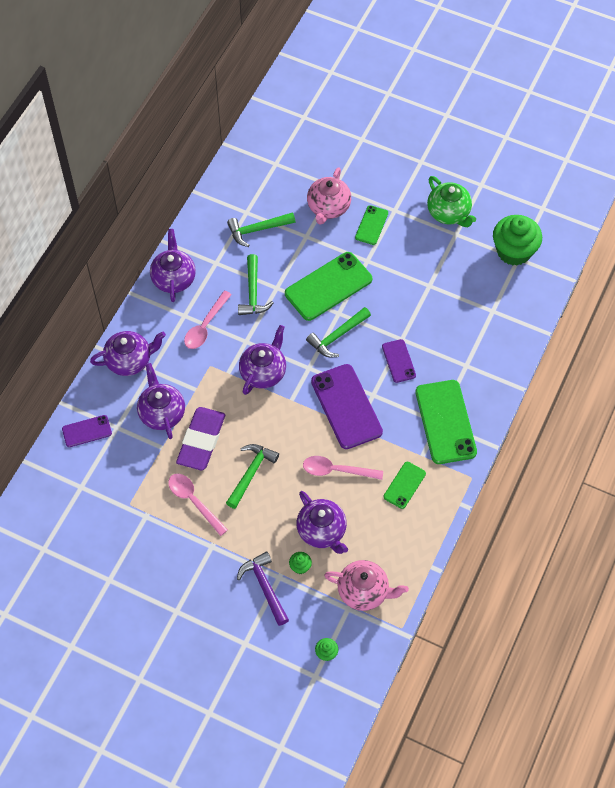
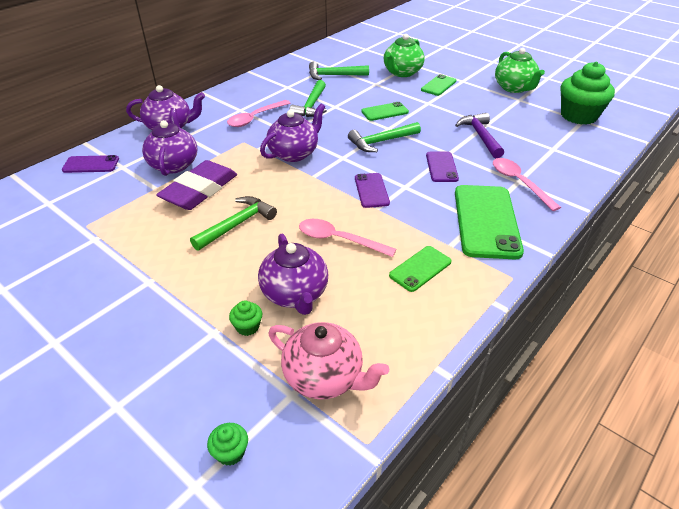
camera: 15 degrees right, 20 degrees down
(174, 278) = (245, 90): purple teapot -> none
(193, 501) = (157, 236): pink spoon -> pink spoon (519, 182)
(265, 587) = (187, 340): purple hammer -> purple hammer (480, 136)
(328, 208) = (402, 73): pink teapot -> green teapot
(328, 286) = (385, 112): green phone -> green phone, size x0.53
(346, 406) = (371, 190): purple phone -> purple phone, size x0.53

